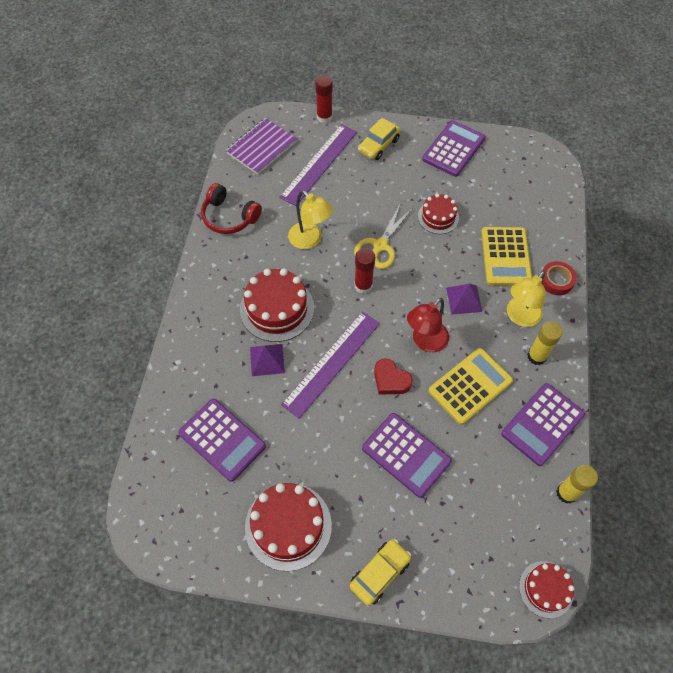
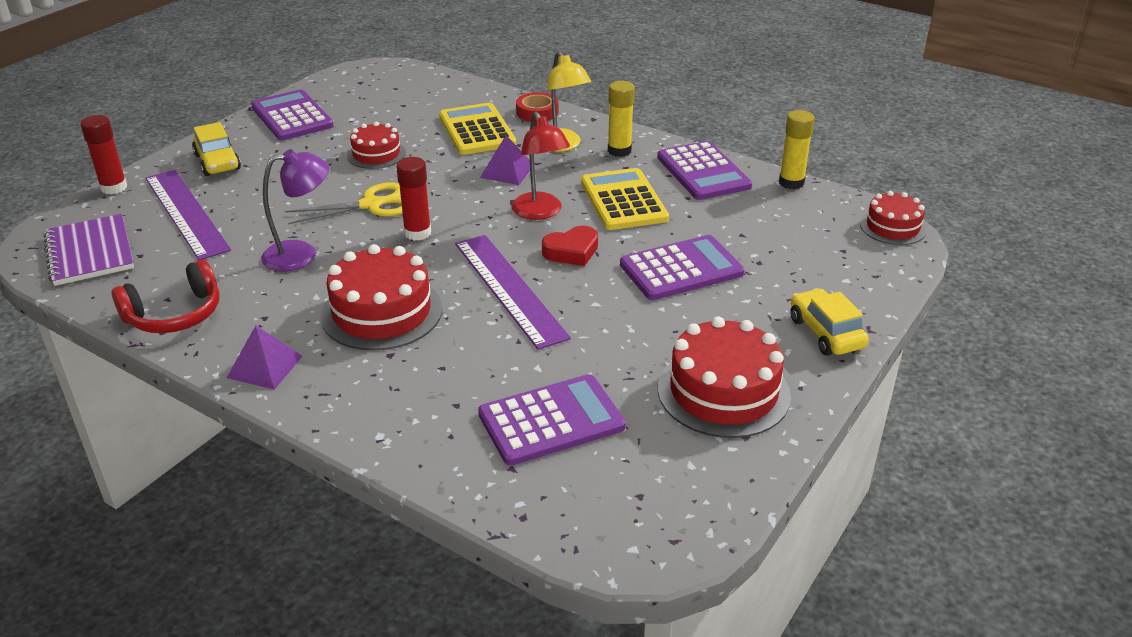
camera: 65 degrees left, 25 degrees down
(267, 360) = (456, 343): purple pyramid -> purple pyramid (265, 366)
(310, 240) = (301, 254): yellow lamp -> purple lamp
(380, 246) = (372, 204): yellow scissors -> yellow scissors turned 75 degrees counterclockwise
(505, 256) = (477, 130): yellow calculator -> yellow calculator turned 135 degrees counterclockwise

